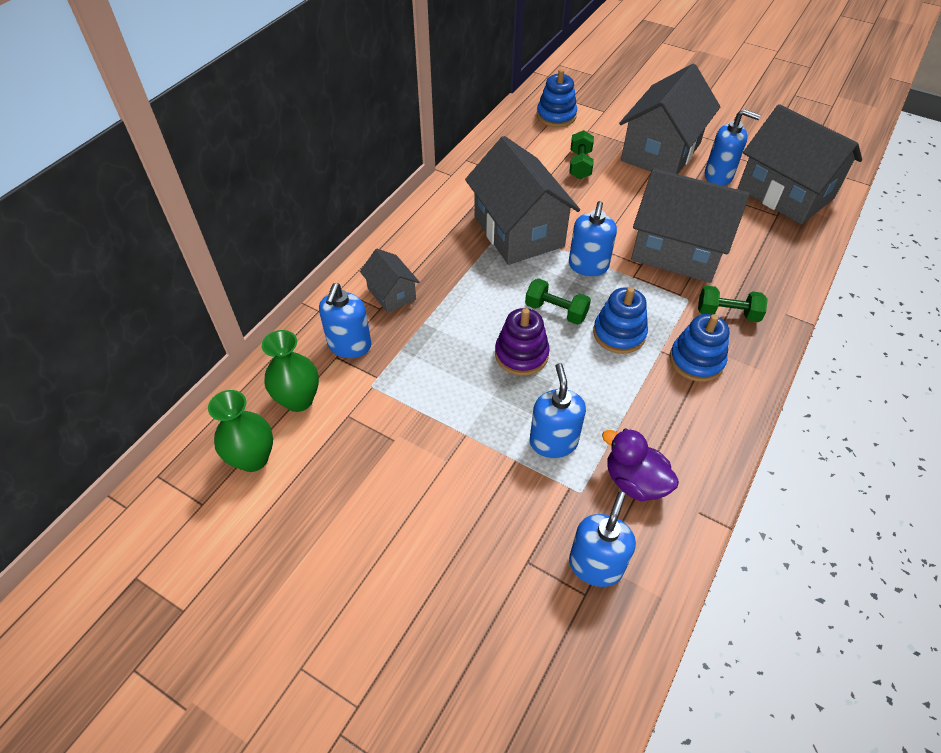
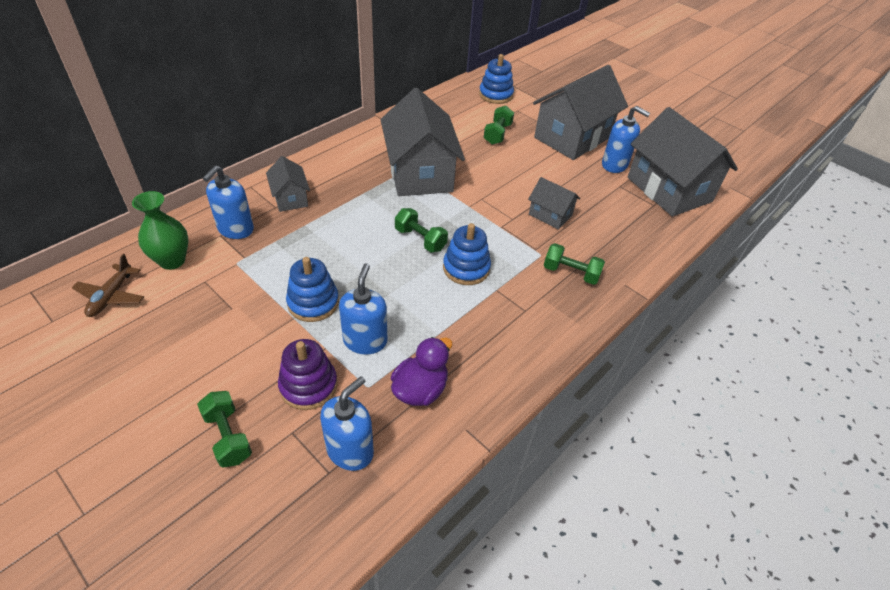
camera: 10 degrees right, 5 degrees down
(253, 458) = (111, 296): green vase -> brown plane
(464, 584) = (228, 436): none -> green dumbbell
(521, 354) = (373, 266): purple stacking toy -> purple stacking toy (308, 385)
(588, 266) = (466, 211): blue soap dispenser -> none
(634, 481) = (420, 389): purple duck -> purple duck turned 75 degrees clockwise
(678, 251) = (550, 215): grey house -> grey house, size x0.49
(696, 360) = (524, 304): blue stacking toy -> blue stacking toy (313, 303)

